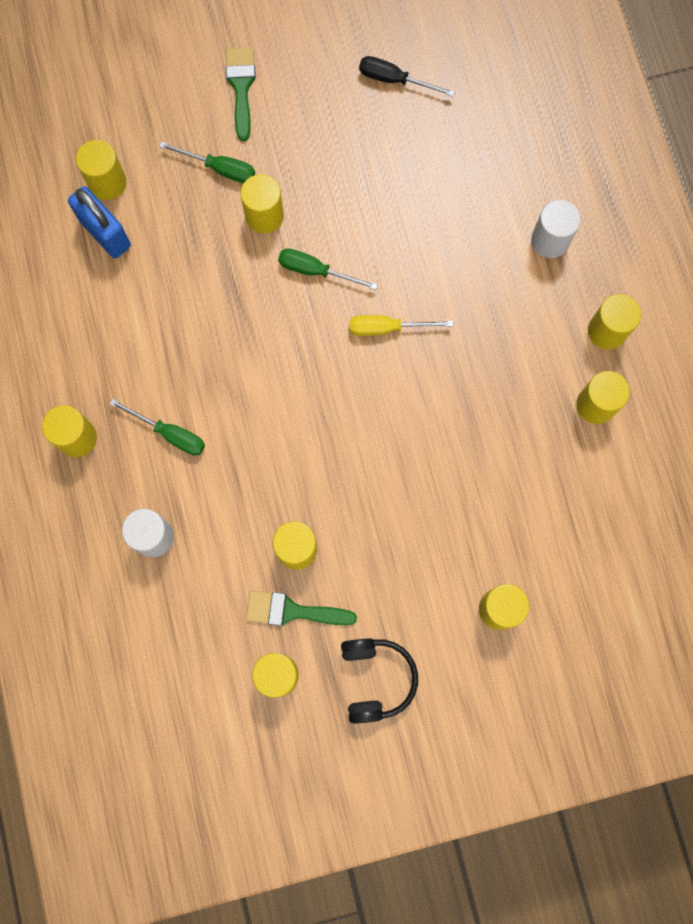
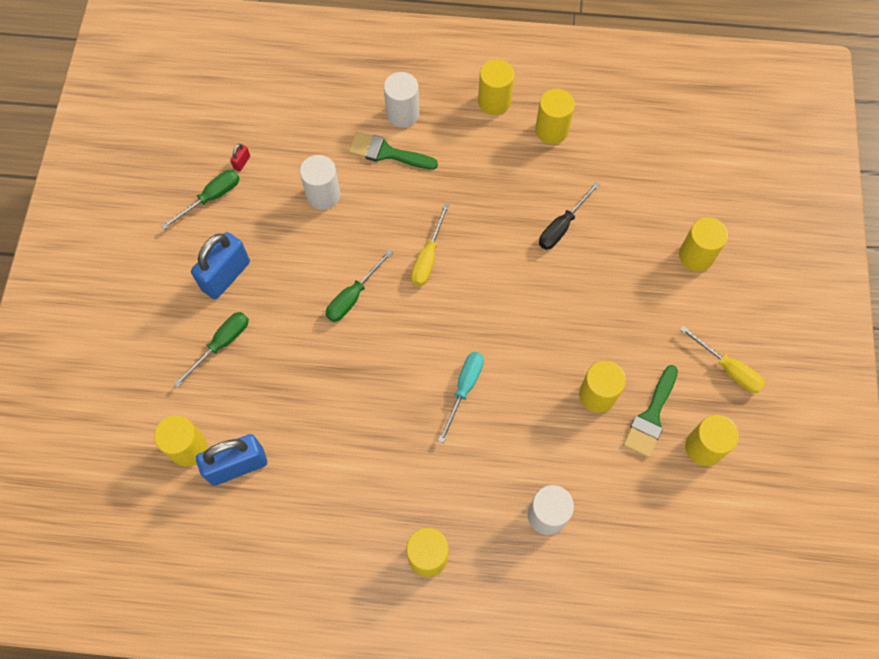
camera: 70 degrees left, 10 degrees down
(169, 434) = (455, 469): green screwdriver -> green screwdriver (211, 198)
(241, 87) = (152, 300): green brush -> green brush (387, 153)
(255, 414) = (464, 389): none -> turquoise screwdriver
(264, 216) = (284, 321): yellow cylinder -> none
(292, 142) = (226, 276): none -> blue padlock
(375, 679) = (728, 369): black headphones -> yellow screwdriver
(394, 80) = (208, 177): black screwdriver -> black screwdriver (562, 226)
(419, 198) = (323, 195): none -> white cylinder
(424, 104) = (242, 162): none -> red padlock

